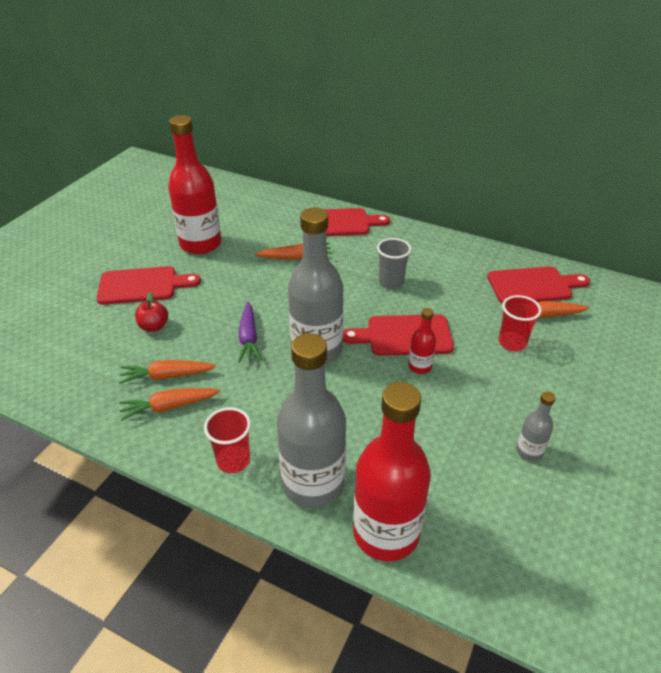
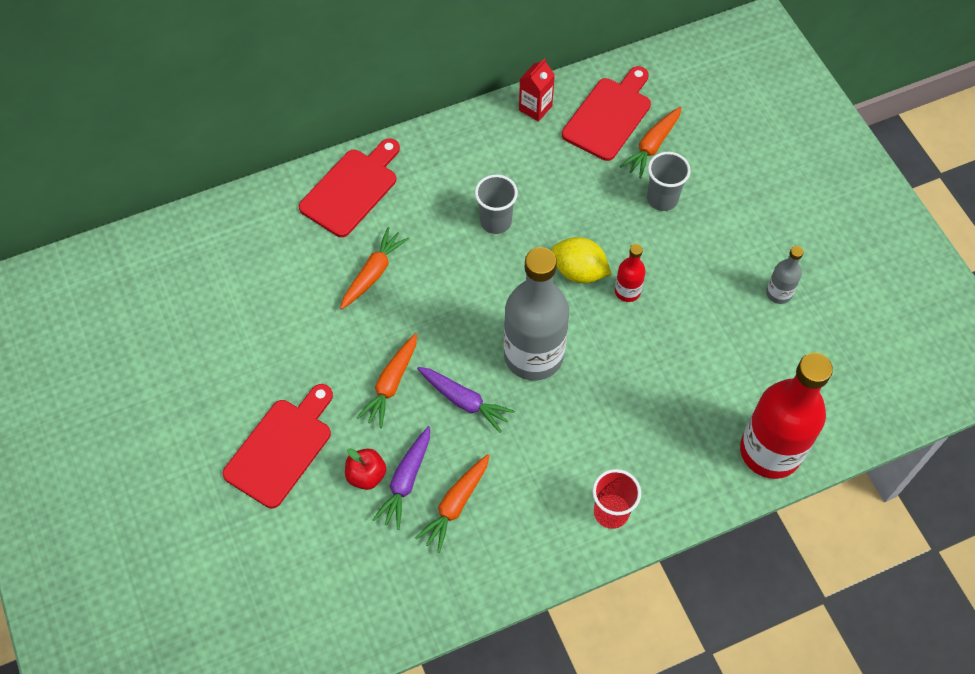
camera: 50 degrees left, 20 degrees up
(165, 345) = (406, 481): none -> purple carrot
(169, 407) = (500, 526): orange carrot -> orange carrot (391, 384)
(200, 244) = (256, 346): red bottle -> none
(313, 484) = (685, 468): grey bottle -> none
(404, 336) = (579, 271): red cutting board -> yellow lemon
(490, 255) = (535, 108): none -> red carton
(512, 343) = (662, 199): red cup -> grey cup

